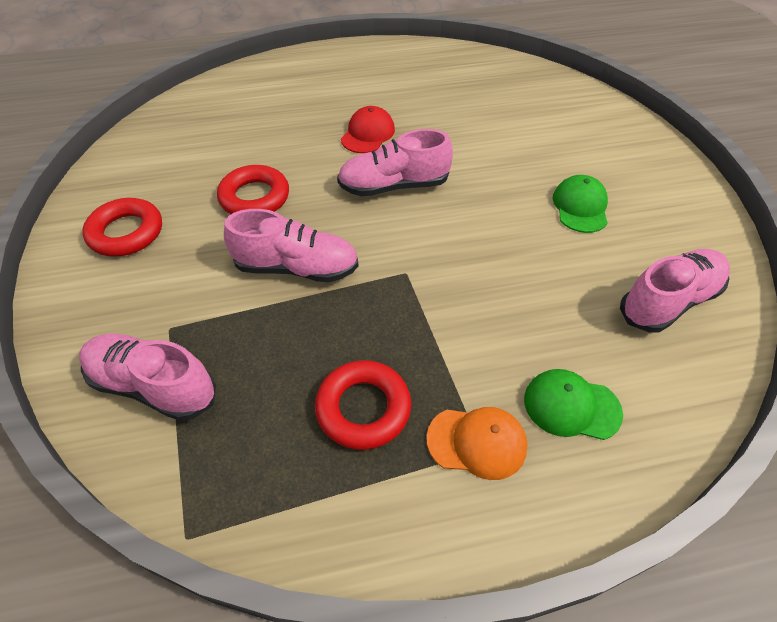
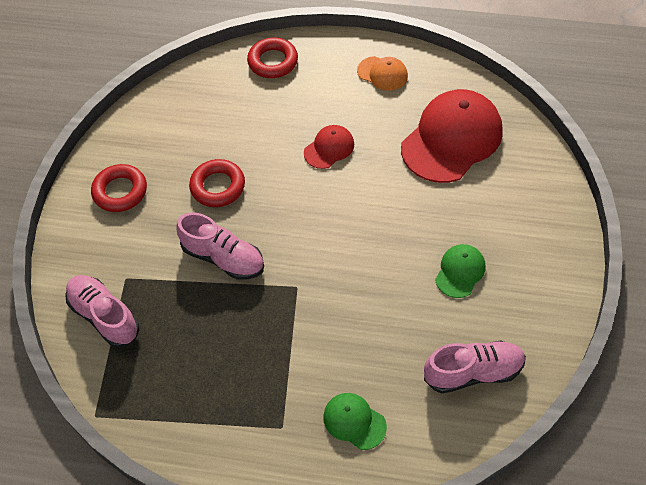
camera: 25 degrees right, 5 degrees up
(363, 408) = (223, 376): red ring -> red ring (273, 62)
(393, 186) = (325, 207): pink shoe -> none
(477, 442) = (281, 422): orange cap -> orange cap (382, 73)
(490, 99) = (451, 139): none -> red cap

